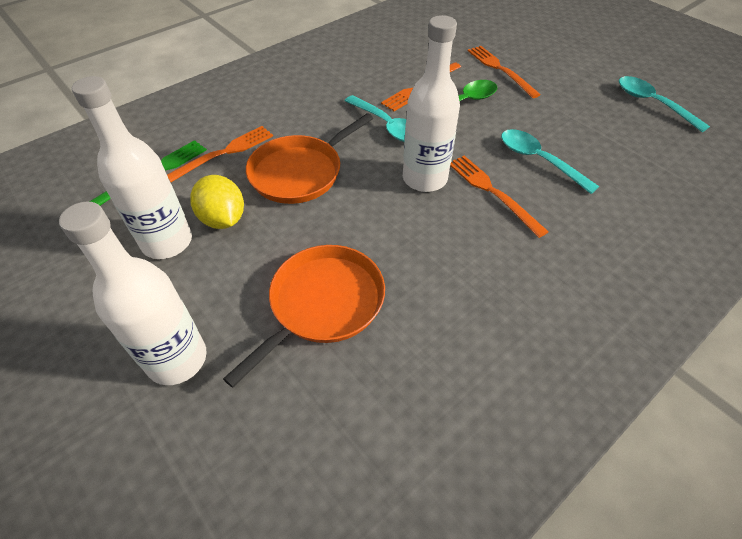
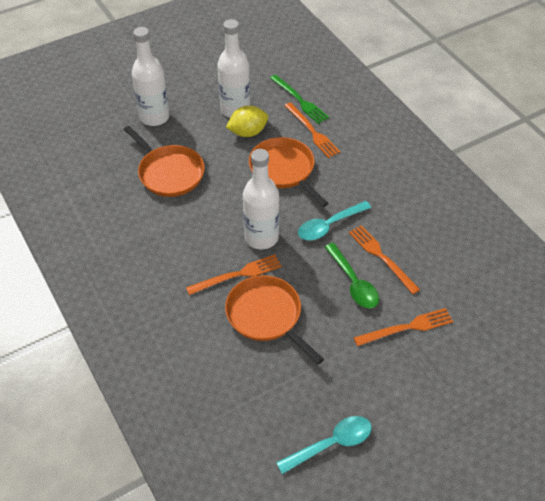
camera: 100 degrees right, 0 degrees up
(538, 160) = (266, 316): turquoise spoon -> orange pan

